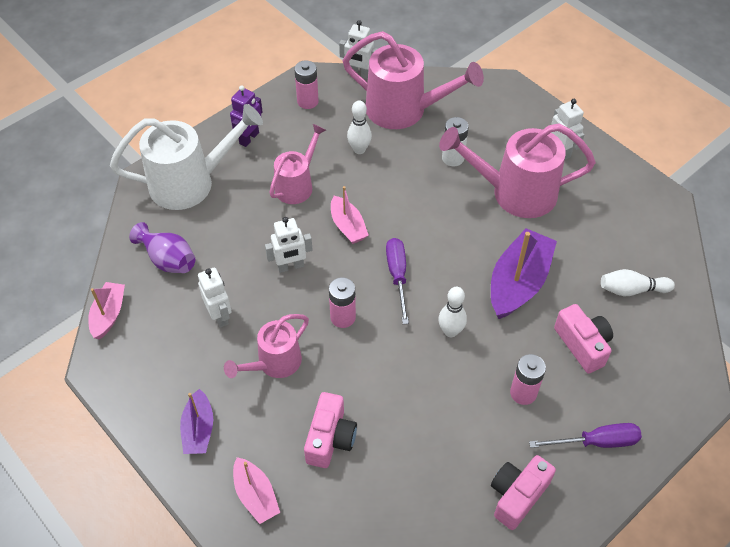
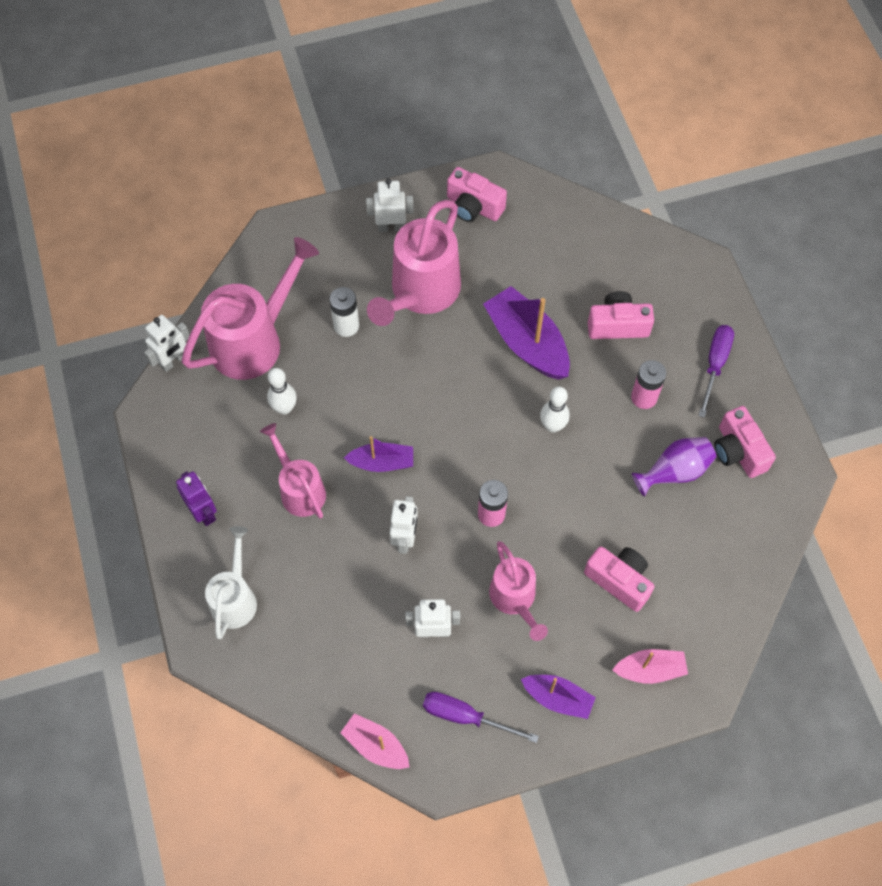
camera: 65 degrees left, 10 degrees up
(168, 260) = (333, 659): purple vase -> purple vase (674, 472)
(191, 182) = (235, 597): white watering can -> white watering can, size x0.60
(307, 101) = (183, 430): pink battery -> none
(348, 226) = (382, 462): pink boat -> purple boat
(397, 276) = (467, 443): purple screwdriver -> purple screwdriver (465, 716)
(622, 196) = (473, 207): none -> pink camera
(632, 290) = (580, 256): white bowling pin -> none

